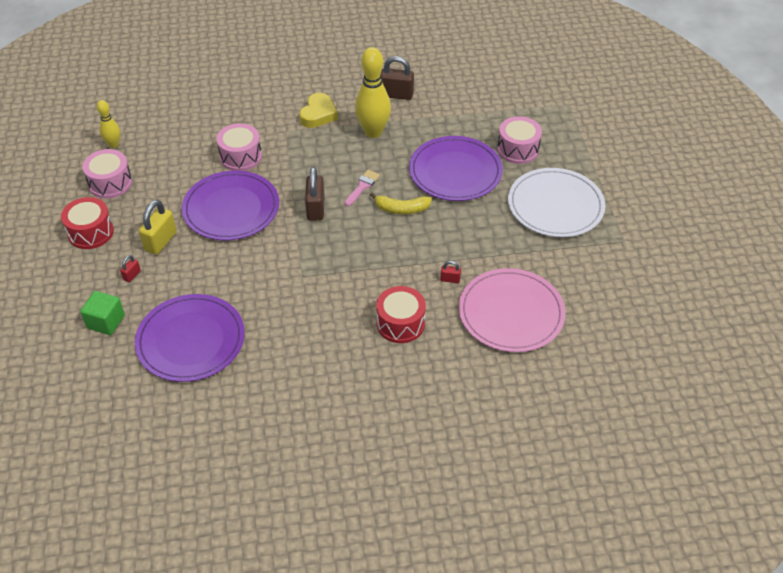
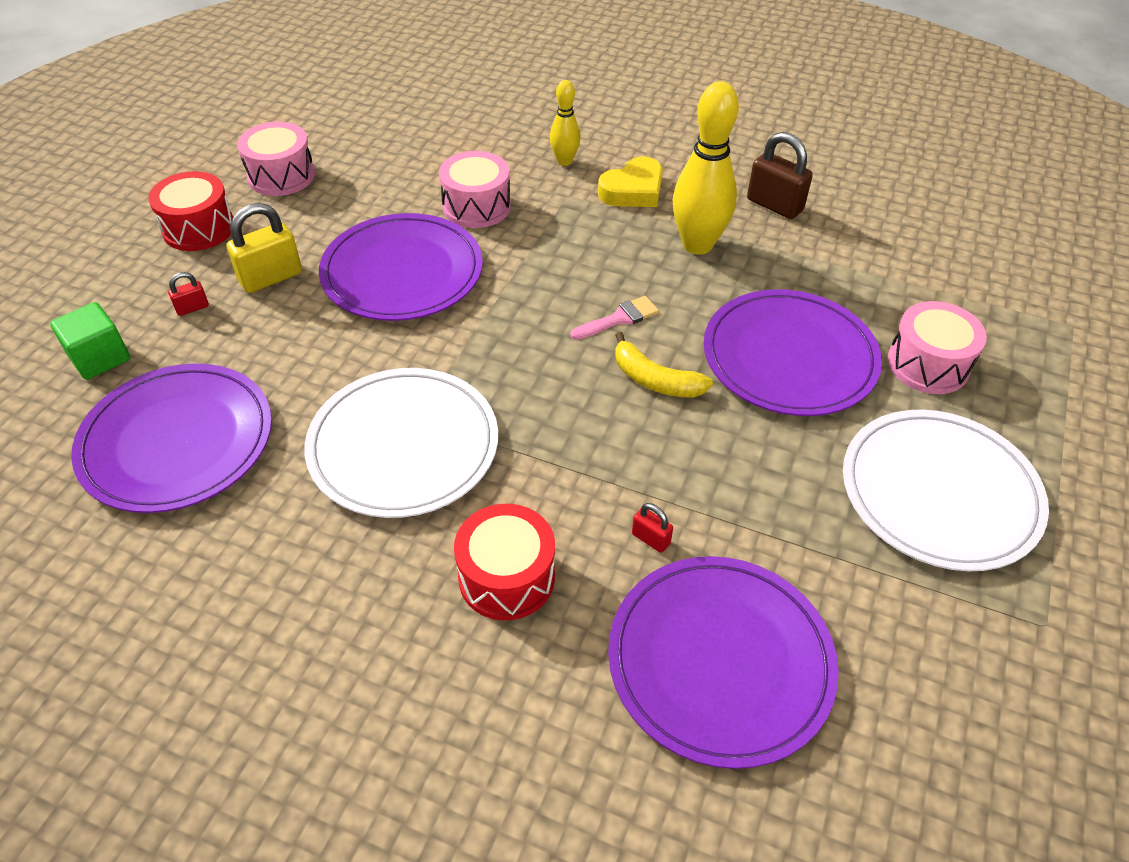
camera: 30 degrees right, 0 degrees up
(113, 144) = (329, 130): yellow bowling pin -> yellow bowling pin (564, 161)
(307, 291) = (403, 446): none -> white plate
(315, 209) = (521, 322): brown padlock -> none
(511, 313) = (720, 661): pink plate -> purple plate

